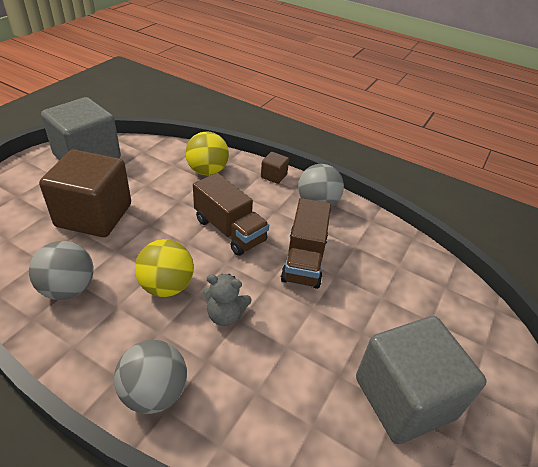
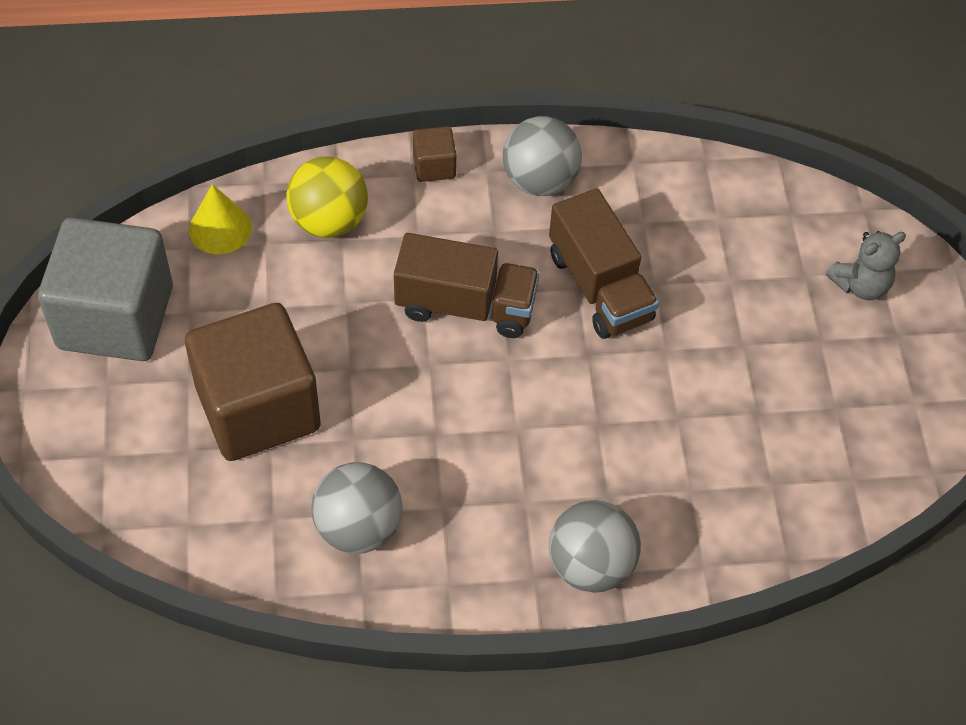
camera: 35 degrees left, 15 degrees up
(162, 152) = (220, 228): none -> yellow cone
(167, 286) = (472, 440): yellow ball -> none
(225, 315) = (577, 428): grey teddy bear -> grey teddy bear (860, 285)
(404, 398) = (837, 391): grey cube -> none

